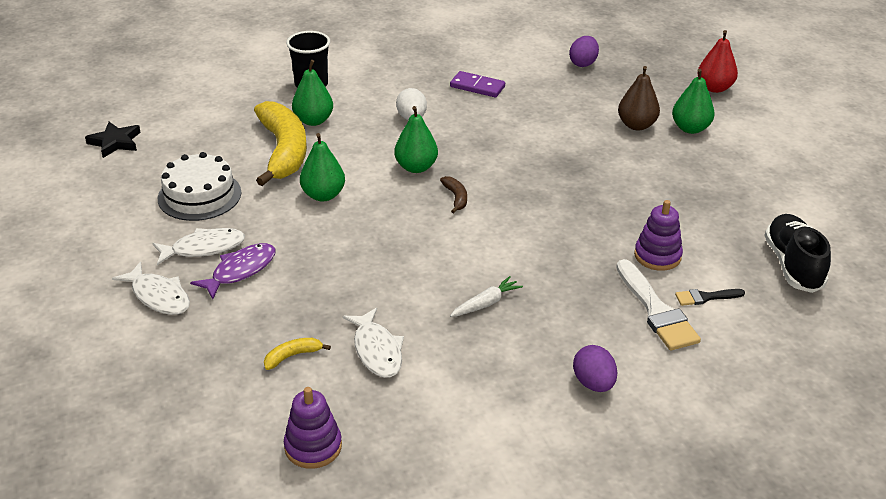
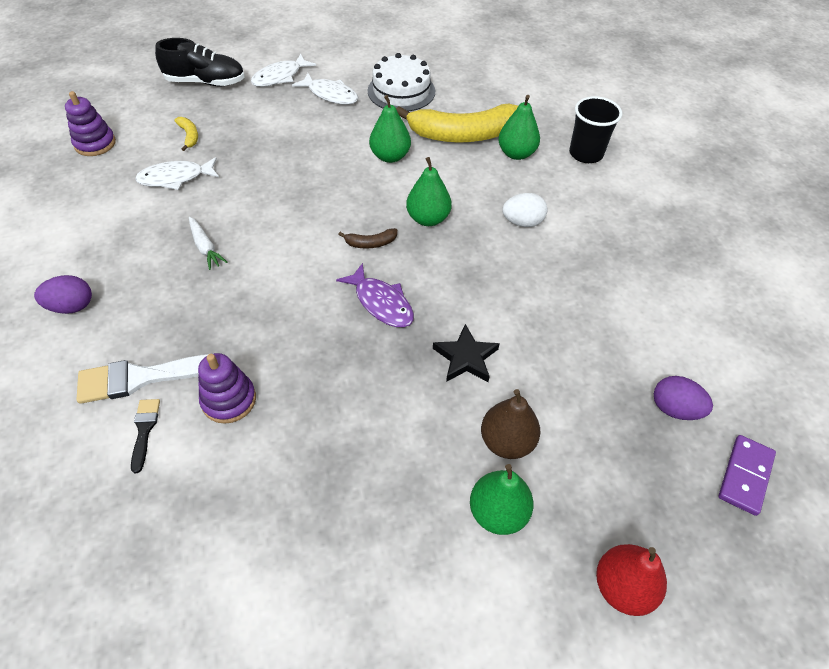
camera: 95 degrees right, 15 degrees up
(115, 142) = (482, 49): black star -> black star (466, 358)
(204, 248) = (330, 95): white fish -> white fish turned 45 degrees counterclockwise
(240, 271) = (297, 112): purple fish -> purple fish (381, 303)
(477, 87) = (595, 284): purple domino -> purple domino (745, 475)
(793, 265) = (164, 551): black shoe -> black shoe (206, 82)

